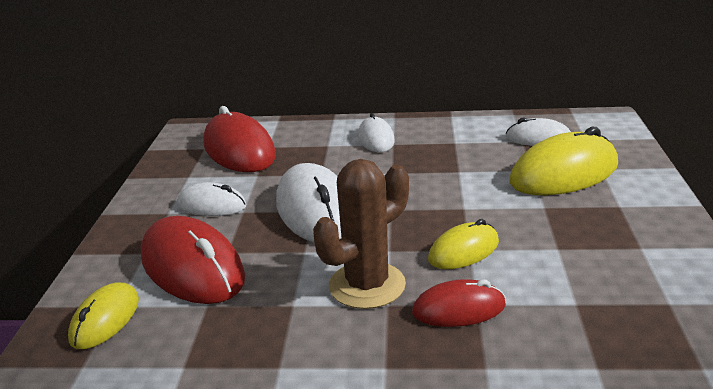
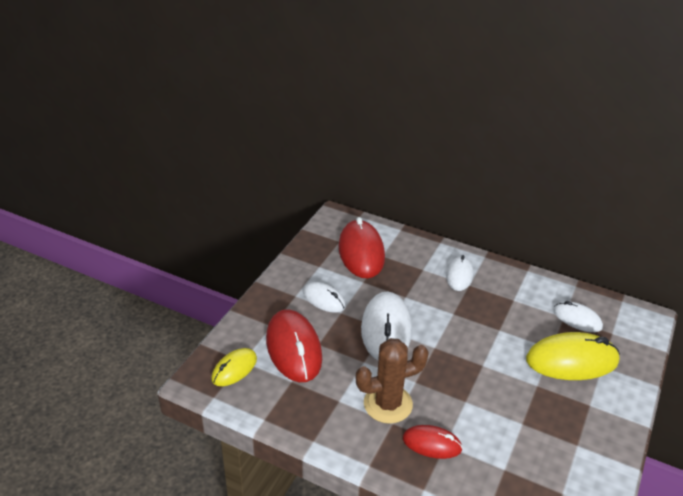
camera: 20 degrees right, 10 degrees up
(463, 251) = (461, 401): yellow mouse -> none

